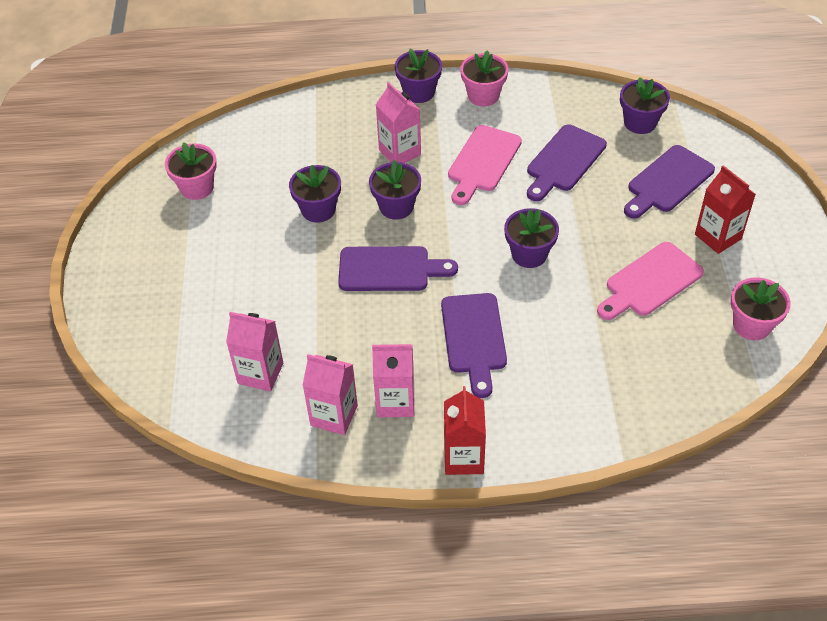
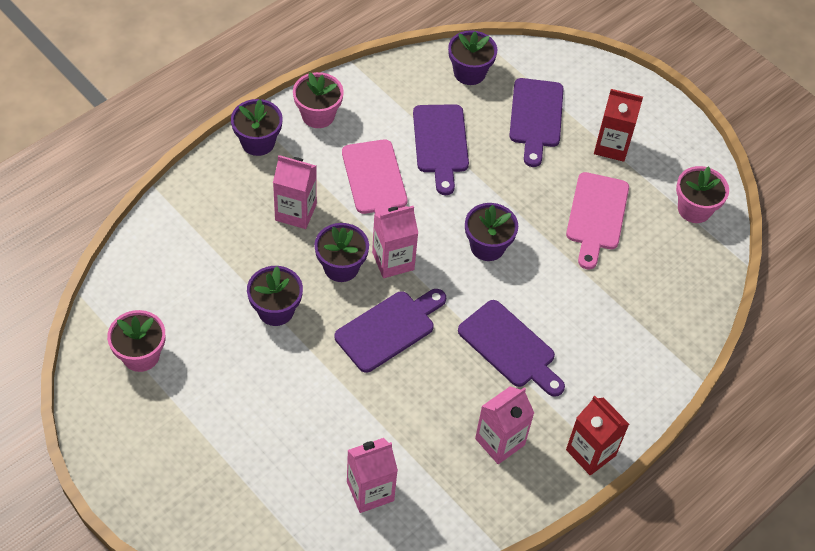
camera: 45 degrees left, 5 degrees up
(334, 415) = (463, 486): pink carton -> pink carton (393, 261)

